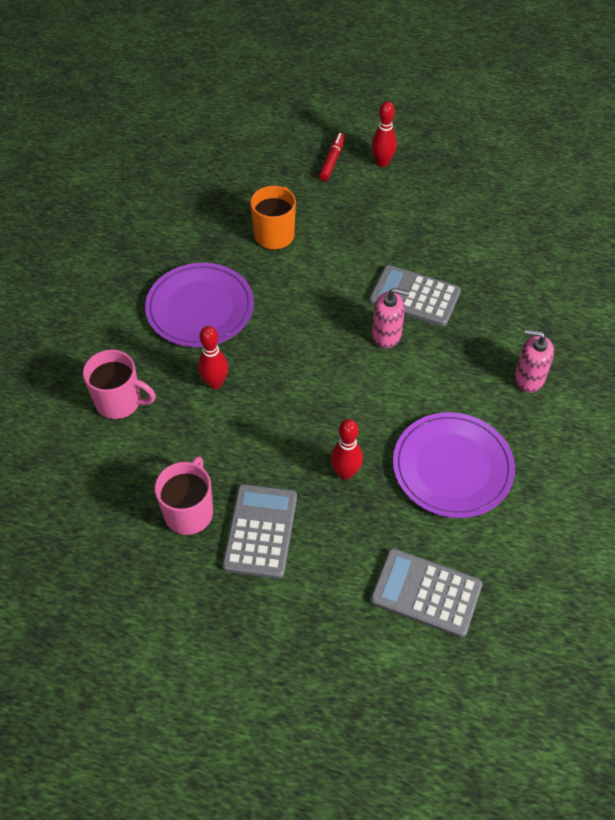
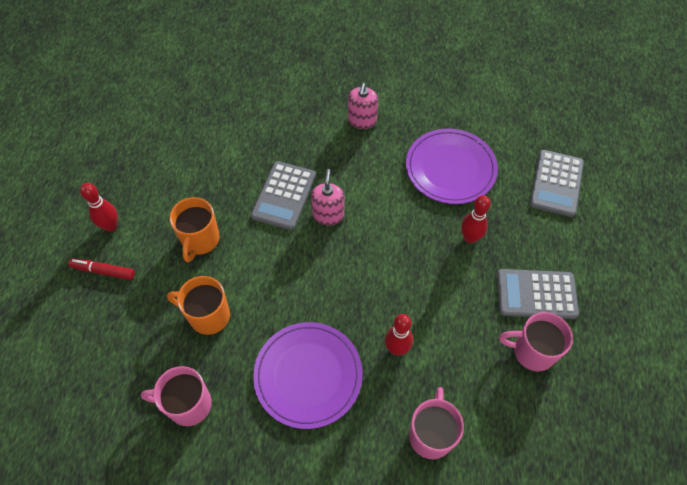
camera: 95 degrees left, 5 degrees up
(189, 222) = (188, 404): none -> pink mug
(361, 228) = (200, 240): none -> orange mug

